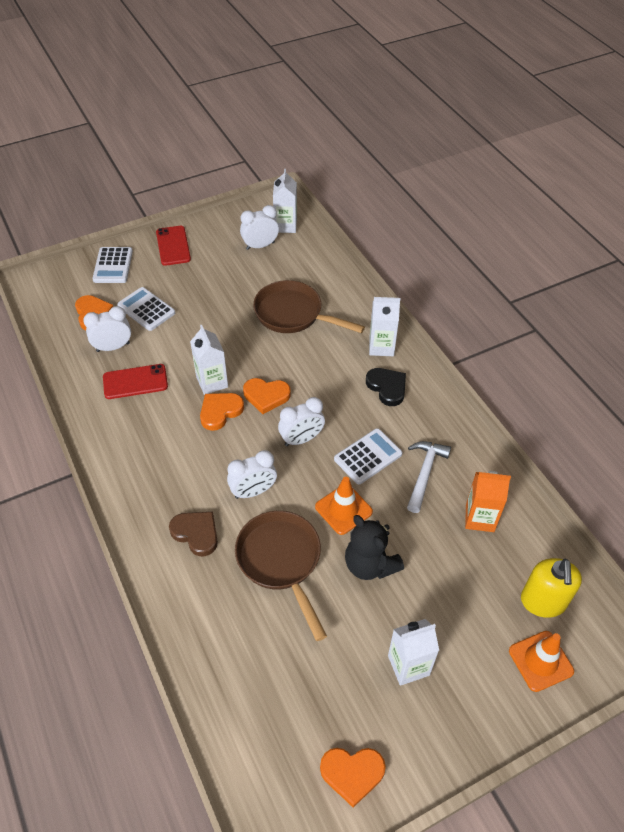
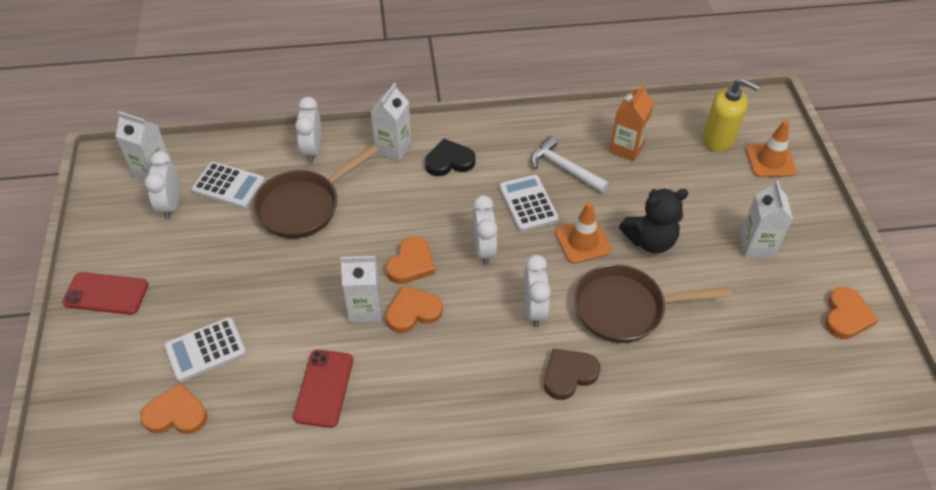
camera: 70 degrees left, 0 degrees up
(113, 266) = (96, 371): white calculator -> white calculator (228, 185)
(113, 347) = (251, 401): white clock -> white clock (312, 150)
(220, 411) = (413, 312): orange heart -> orange heart turned 90 degrees clockwise

